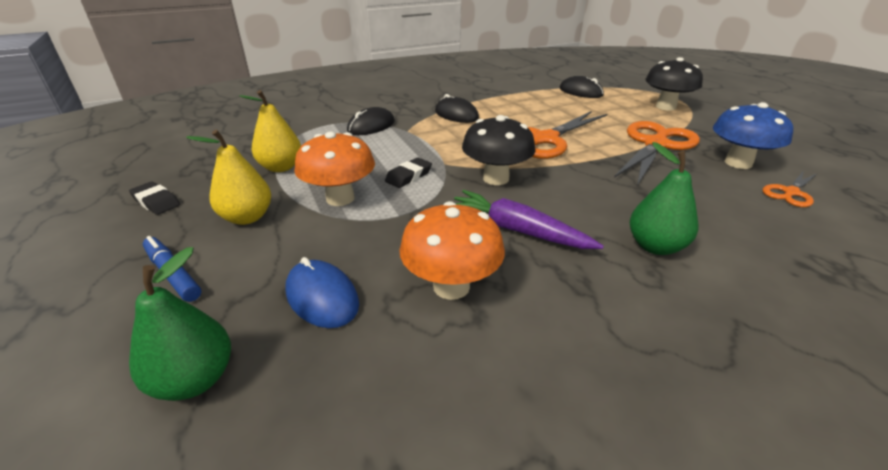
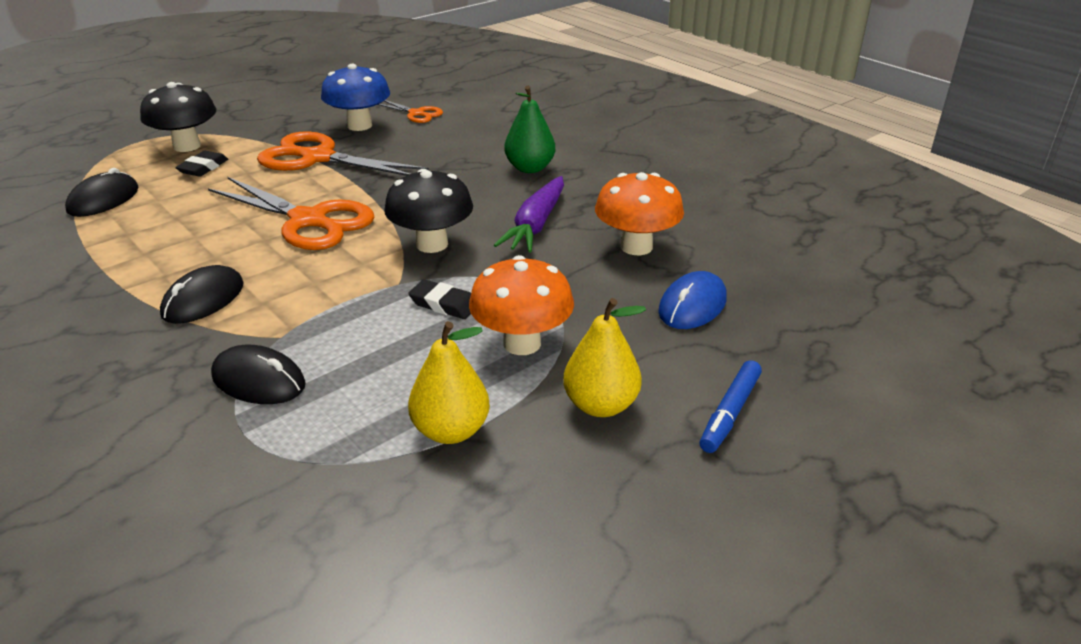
camera: 105 degrees left, 0 degrees up
(156, 202) = (608, 525): black eraser -> black eraser (203, 168)
(195, 379) = (815, 336): green pear -> none

